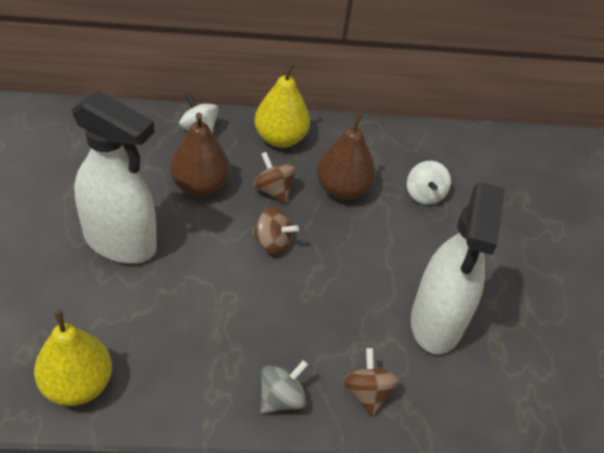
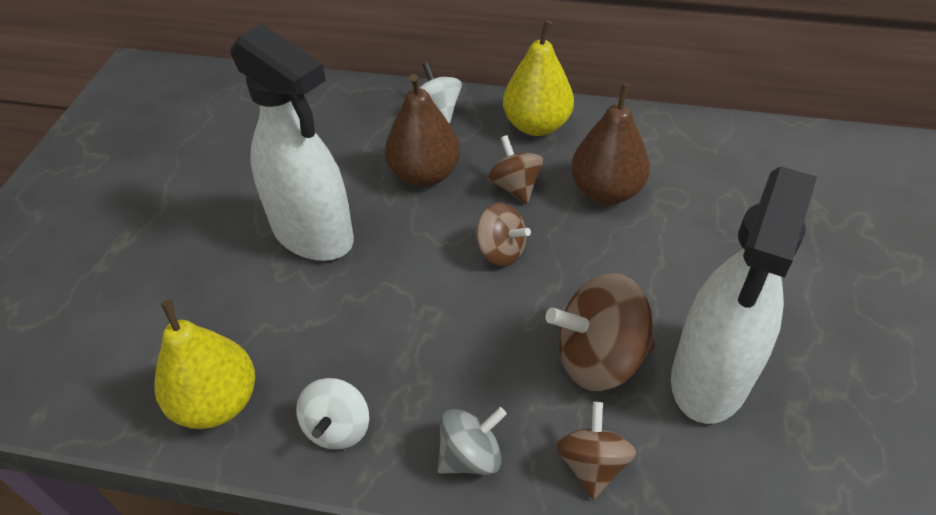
camera: 20 degrees right, 0 degrees up
(359, 317) = (599, 358): none -> brown spinning top
(424, 194) = (718, 206): white spinning top -> white spinning top (337, 428)

